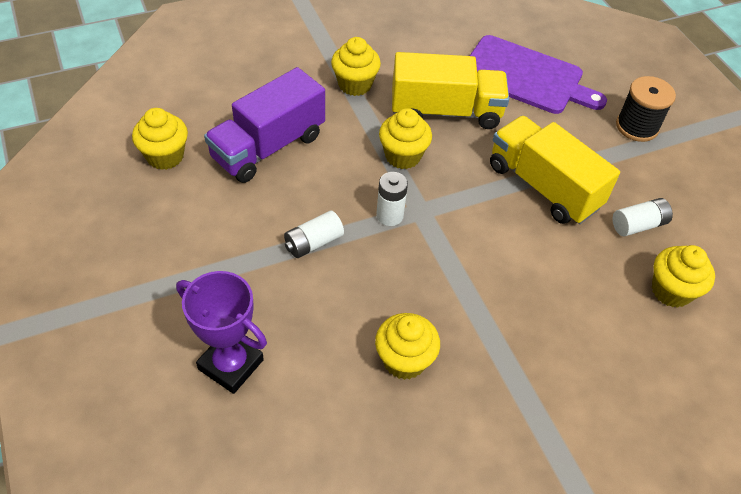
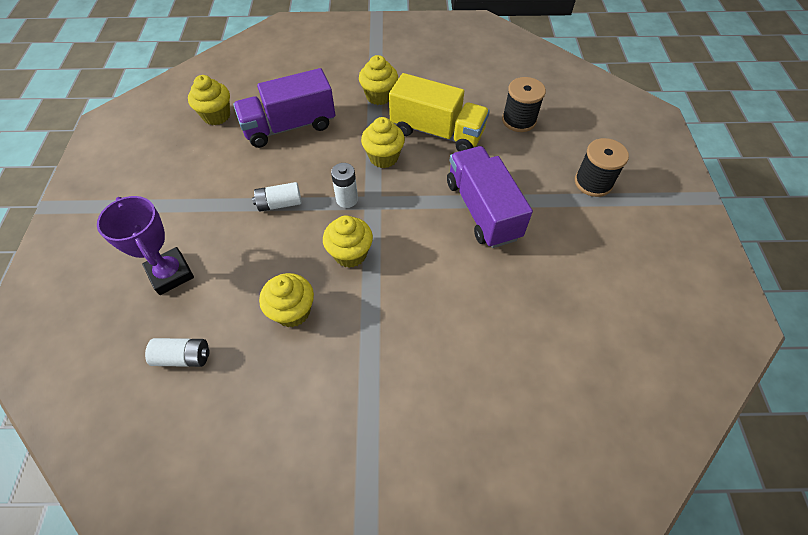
camera: 25 degrees right, 5 degrees up
(526, 77) = (519, 120): purple cutting board -> black spool
(543, 186) = (482, 210): yellow truck -> purple truck
(638, 225) = (547, 263): white battery -> white battery (183, 357)
(671, 291) = (544, 327): yellow cupcake -> yellow cupcake (350, 254)

